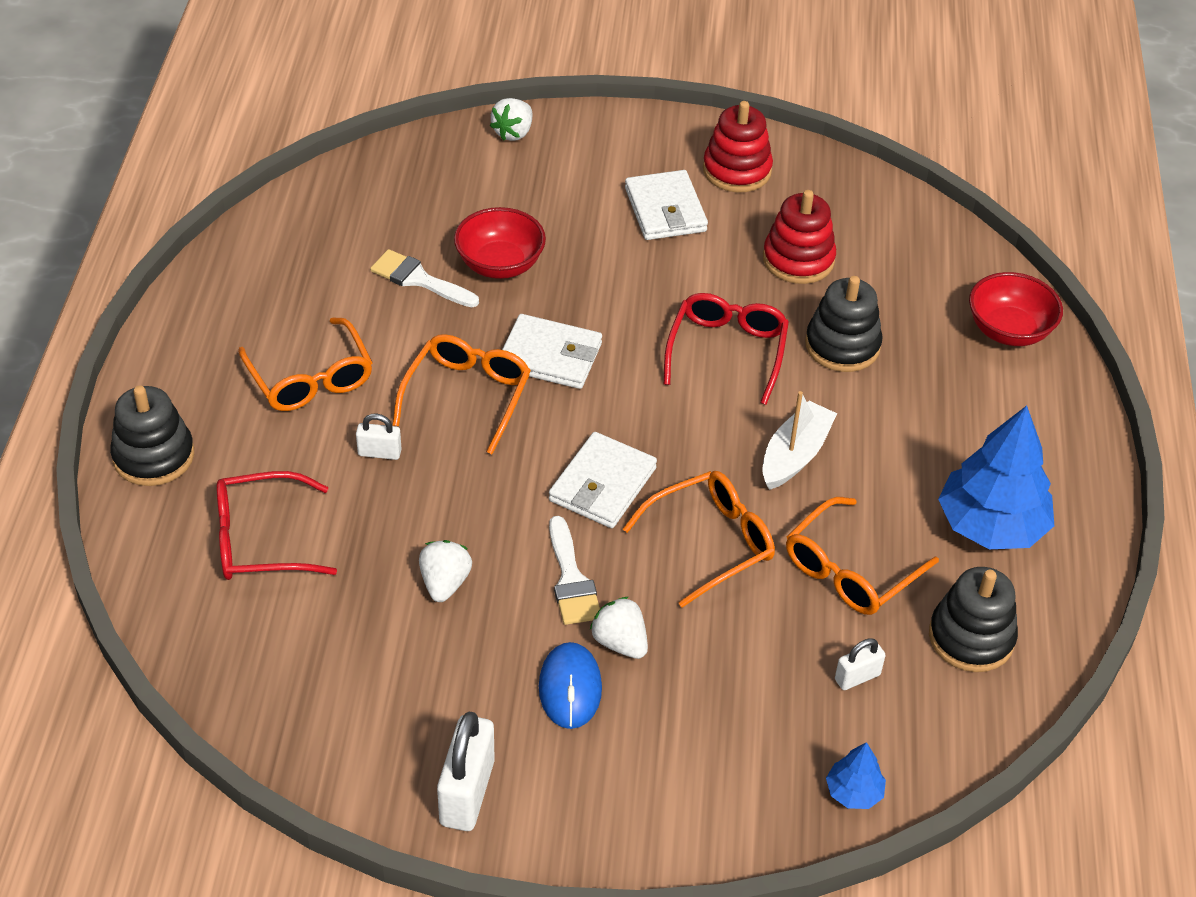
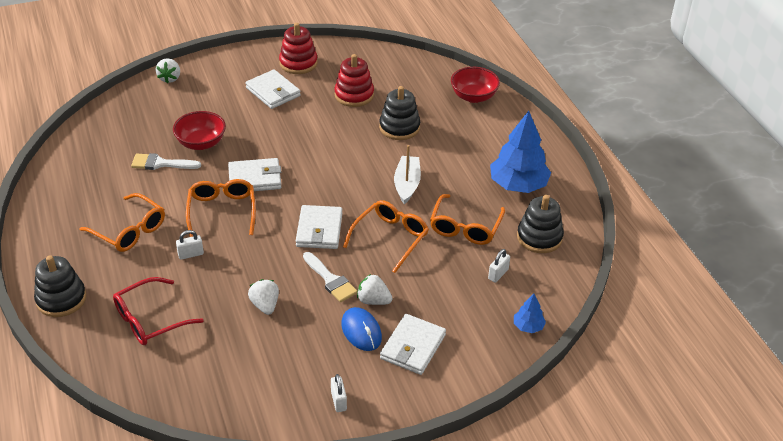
camera: 25 degrees left, 5 degrees down
(467, 792) = (338, 401): white padlock -> white padlock, size x0.54
(637, 749) = (413, 347): none -> white wallet
(727, 351) = (344, 148): red glasses -> none

